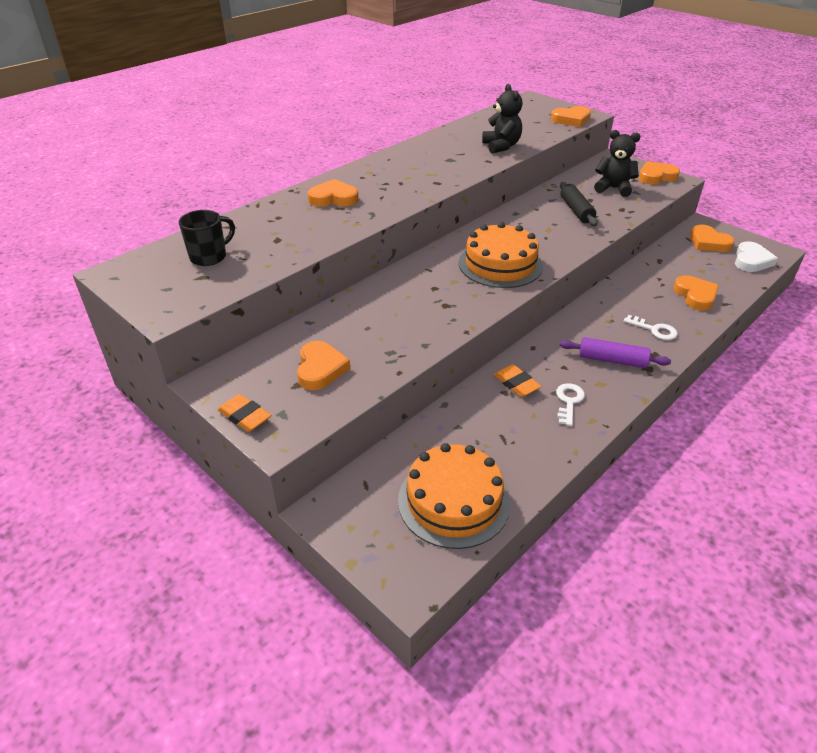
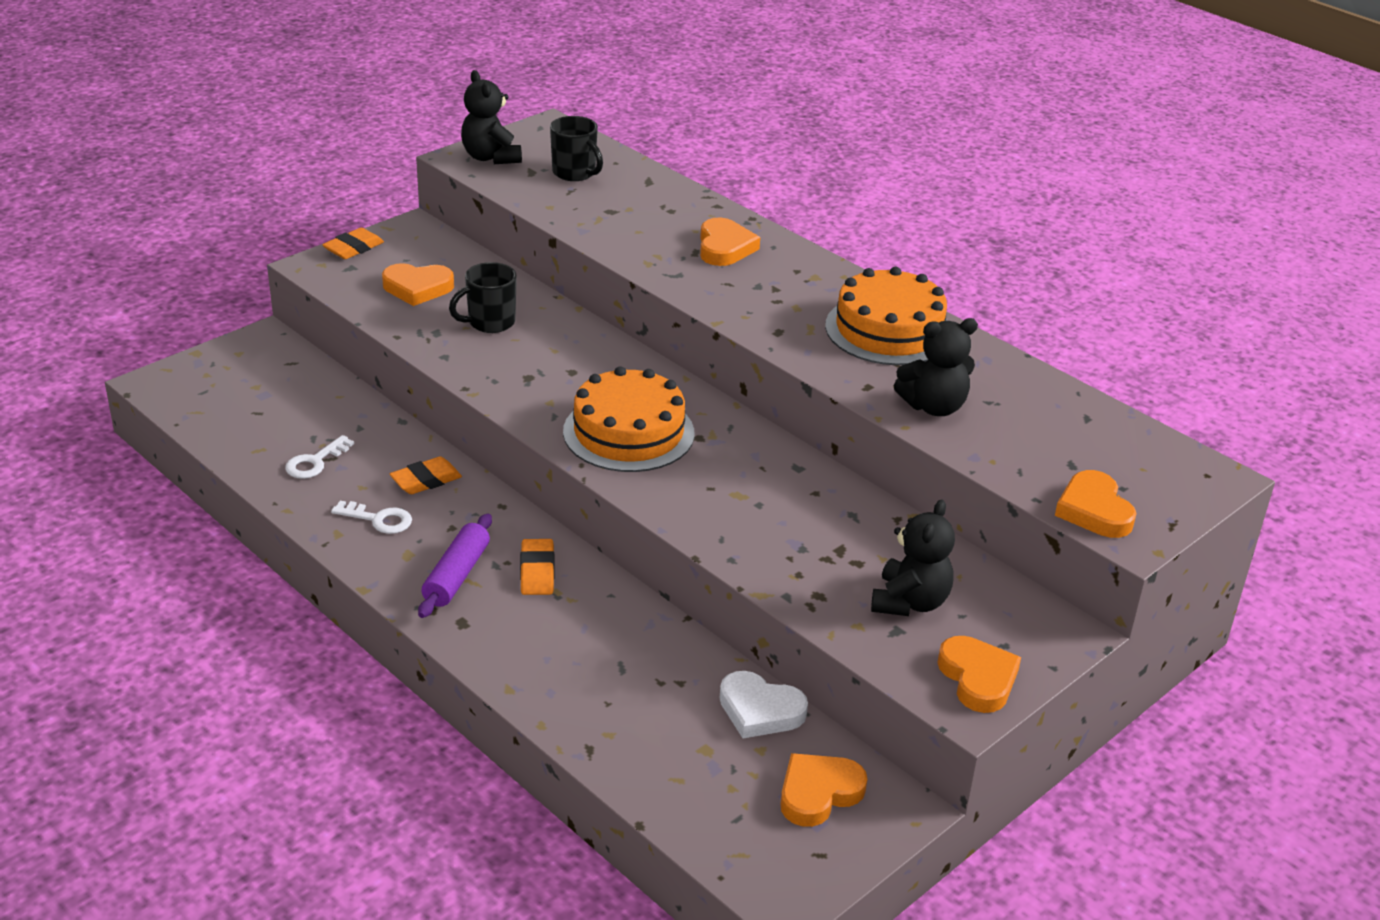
camera: 90 degrees right, 5 degrees down
(169, 298) = (491, 157): none -> black teddy bear
(373, 327) = (490, 322): none -> black mug
(453, 501) = (246, 415): orange cake -> orange cake (889, 330)
(576, 210) = (810, 537): black rolling pin -> none
(593, 329) = (537, 571): none -> orange eraser
(654, 330) = (524, 638): white key -> white key (315, 462)
(695, 296) = (618, 715): orange heart -> none
(751, 260) = (742, 839): white heart -> white heart (760, 710)

